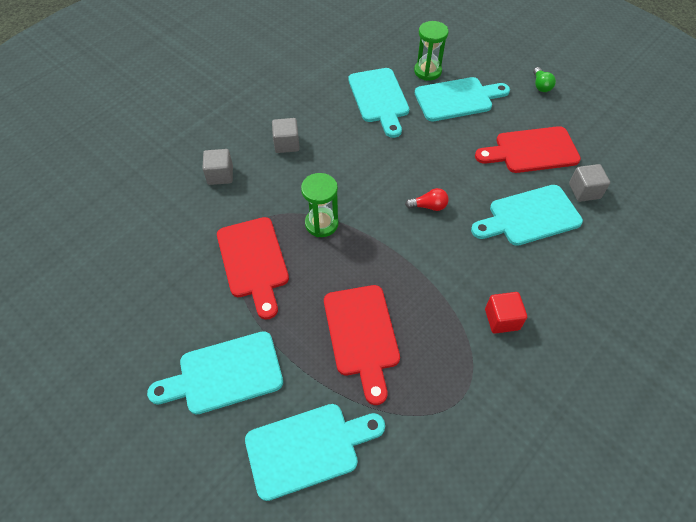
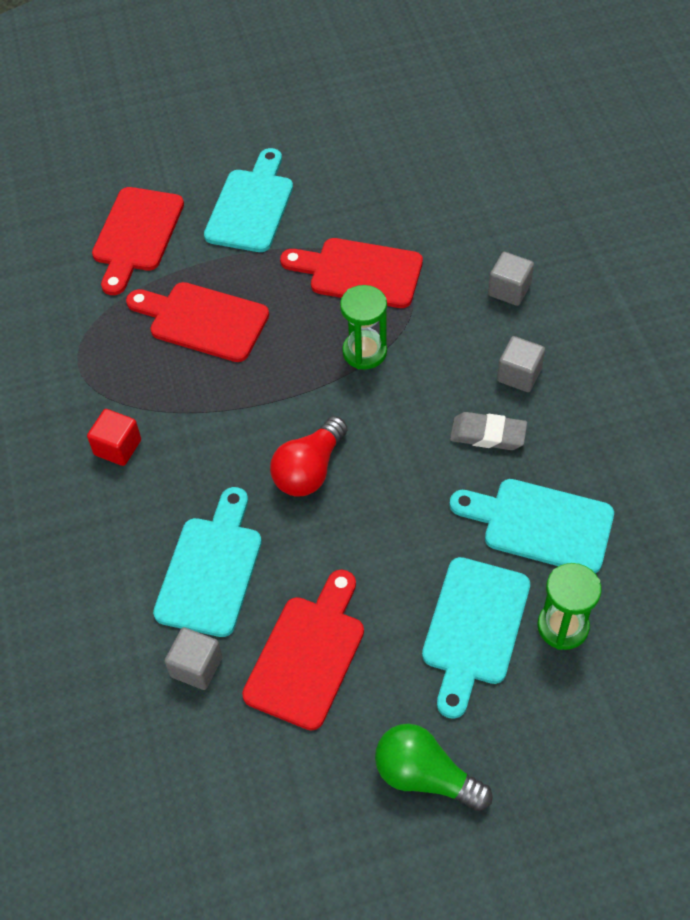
camera: 125 degrees right, 0 degrees up
(308, 448) = (137, 235): turquoise cutting board -> red cutting board
(339, 140) = (488, 434): none -> grey eraser
(428, 206) = (309, 470): red light bulb -> red light bulb, size x1.74
(541, 85) = (425, 776): green light bulb -> green light bulb, size x1.74

